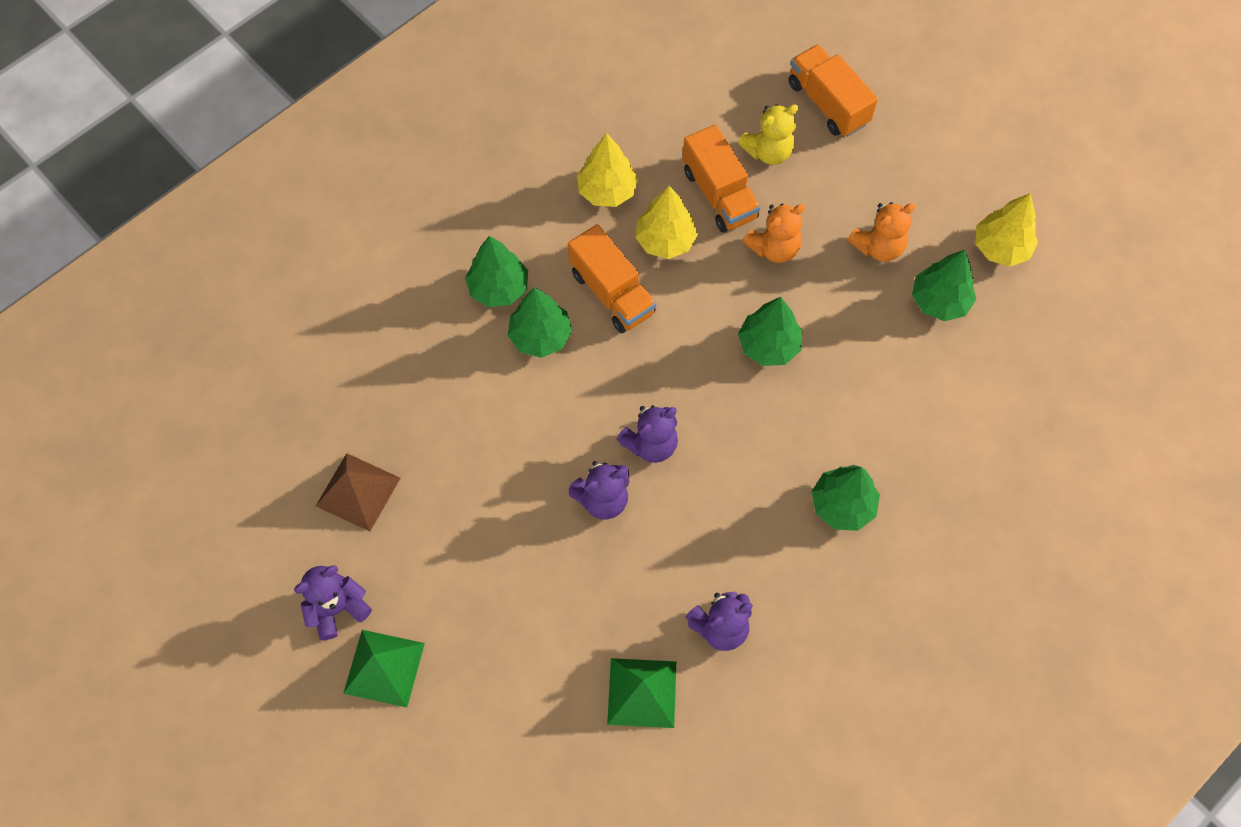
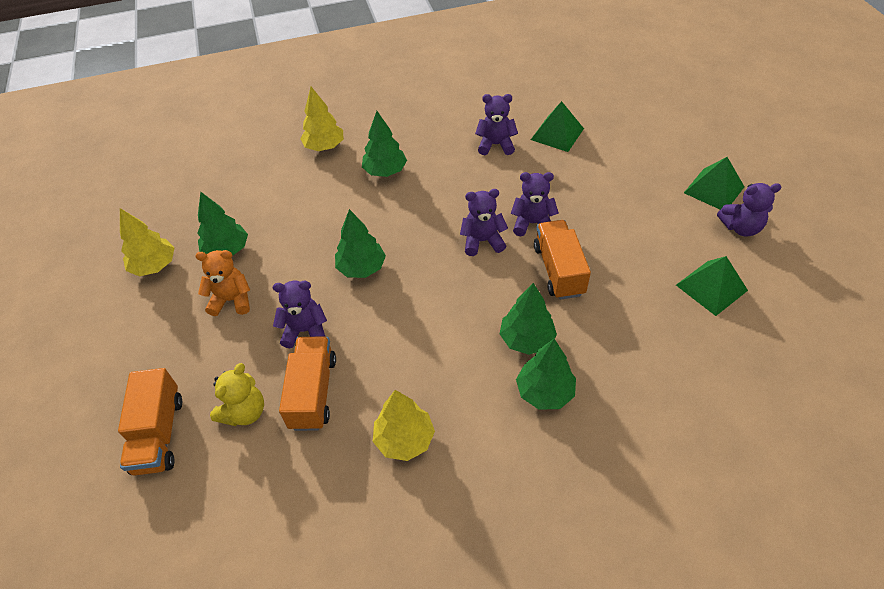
camera: 150 degrees left, 15 degrees down
(358, 491) = (711, 287): brown pyramid -> green pyramid
(612, 293) = (451, 349): orange truck -> orange truck (558, 270)
(665, 240) = (383, 372): yellow tree -> yellow tree (324, 147)
(768, 151) = (244, 412): yellow teddy bear -> yellow teddy bear turned 120 degrees clockwise
(774, 248) = (305, 331): orange teddy bear -> purple teddy bear

